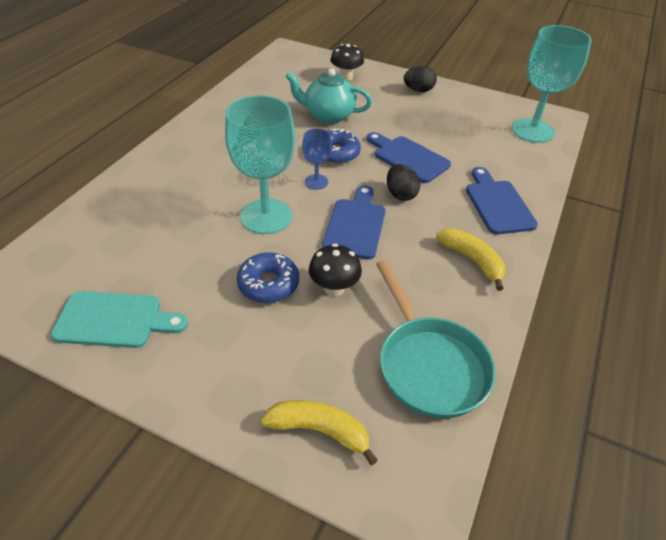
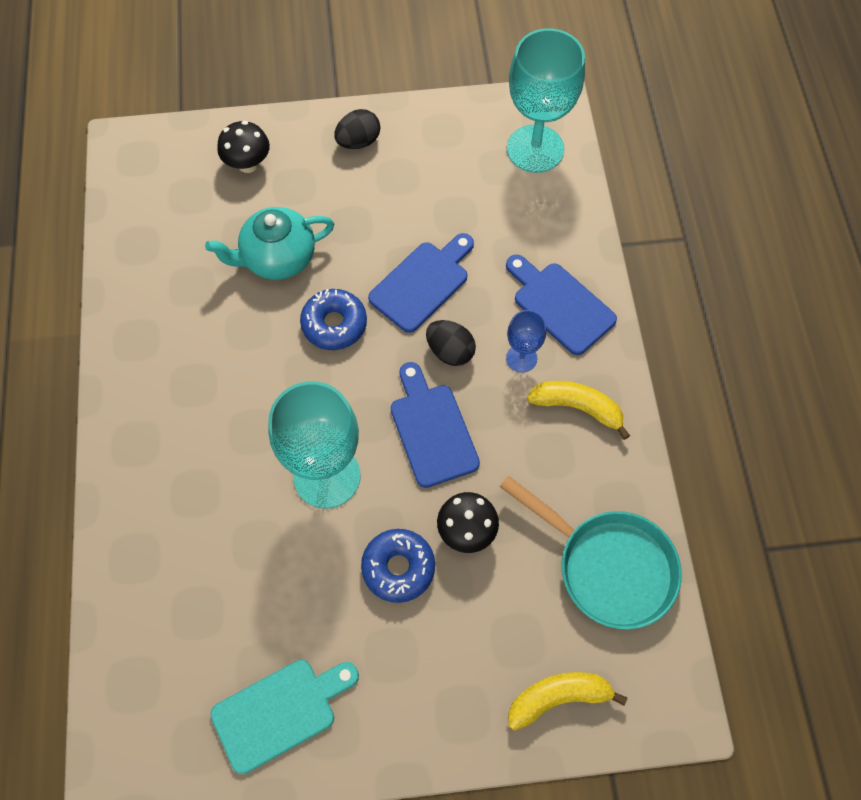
camera: 30 degrees left, 20 degrees up
(316, 182) = (344, 387): blue goblet -> blue goblet (521, 358)
(408, 158) = (422, 283): blue cutting board -> blue cutting board turned 120 degrees clockwise

